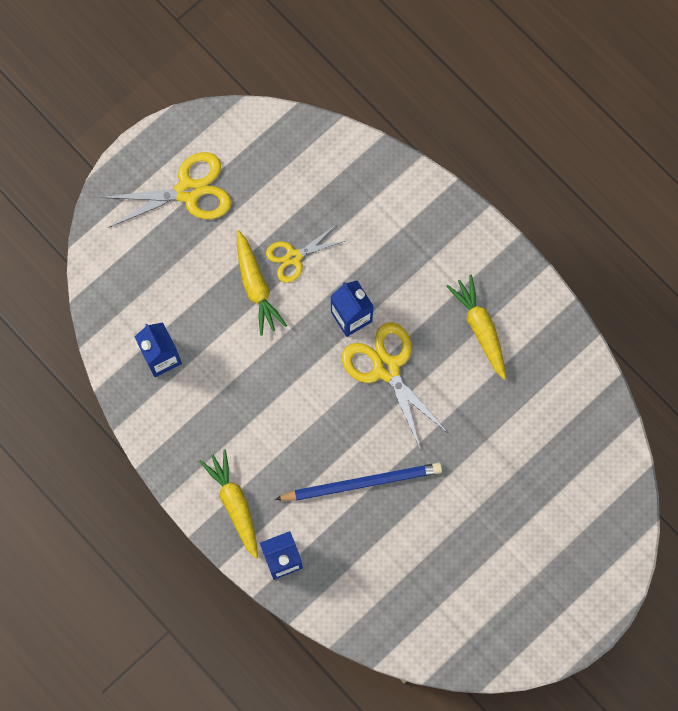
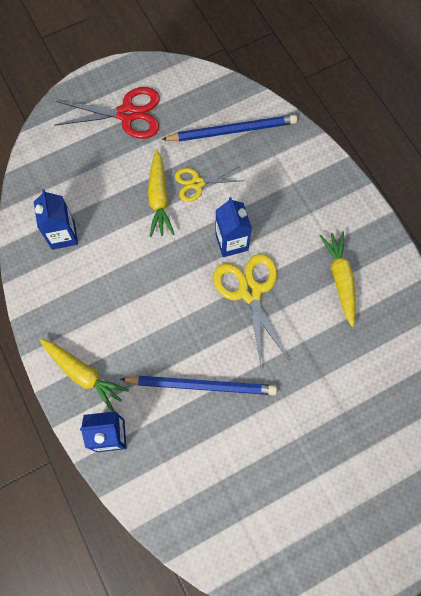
camera: 15 degrees right, 5 degrees down
(188, 191) = (127, 114): yellow scissors -> red scissors
(234, 504) = (84, 374): yellow carrot -> yellow carrot turned 135 degrees clockwise
(316, 181) = (232, 130): none -> blue pencil

